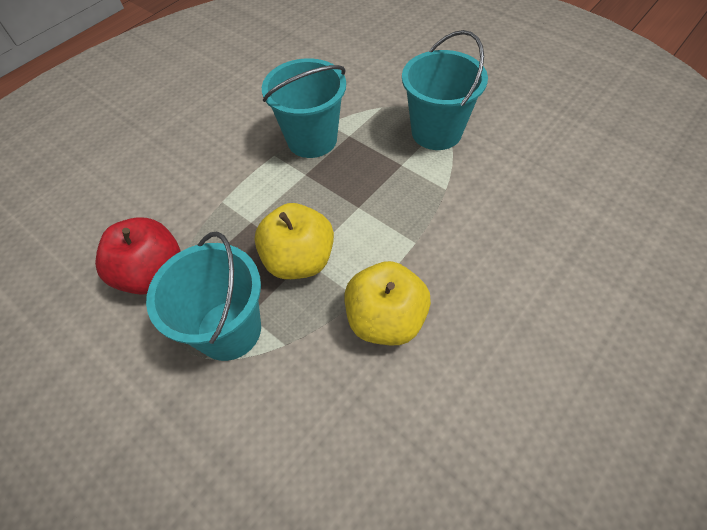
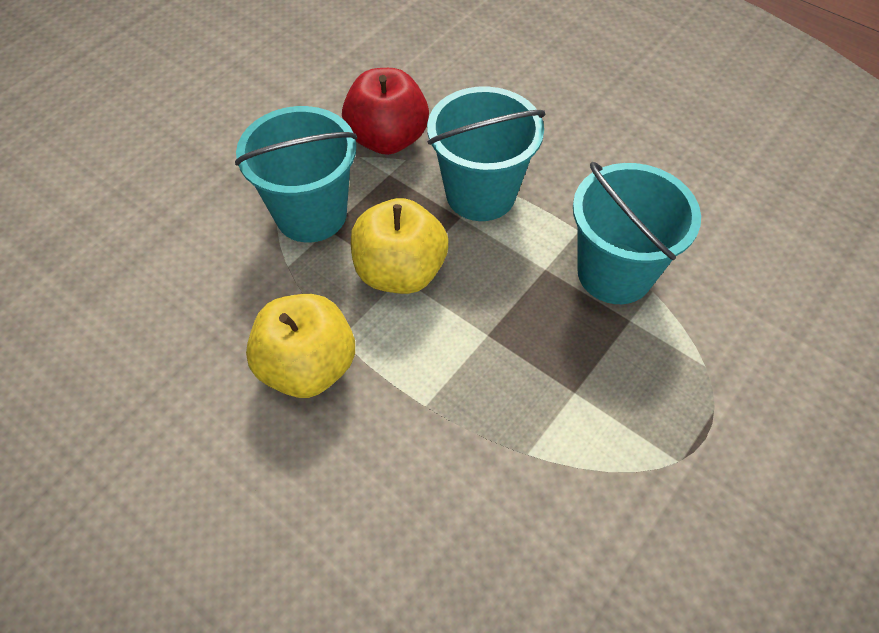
camera: 85 degrees right, 0 degrees up
(436, 132) = (655, 448): turquoise bucket -> turquoise bucket (480, 194)

